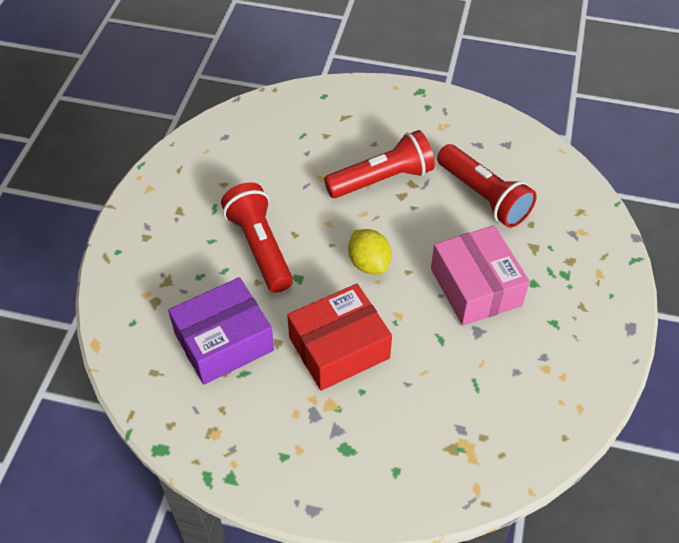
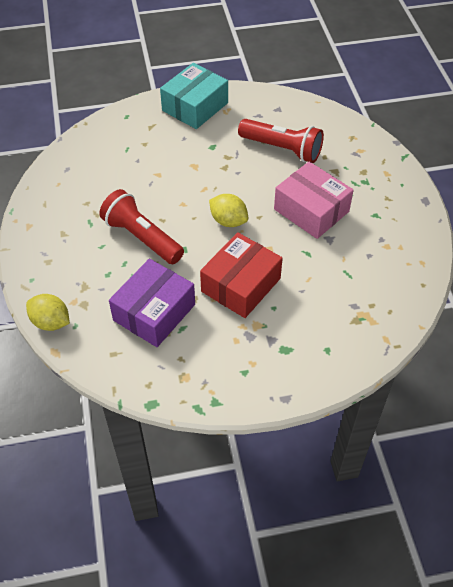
camera: 25 degrees left, 0 degrees up
(110, 308) = (51, 322): none -> yellow lemon
(382, 179) = (204, 160): red flashlight -> none
(408, 109) = (195, 107): none -> turquoise box

